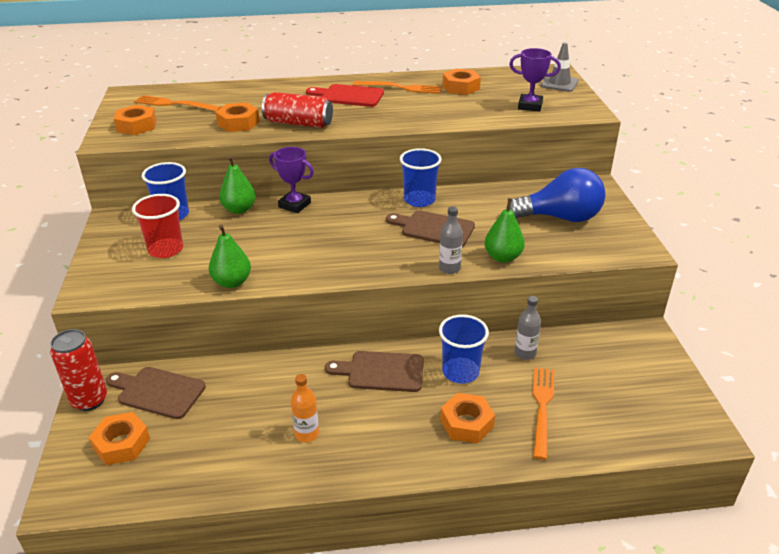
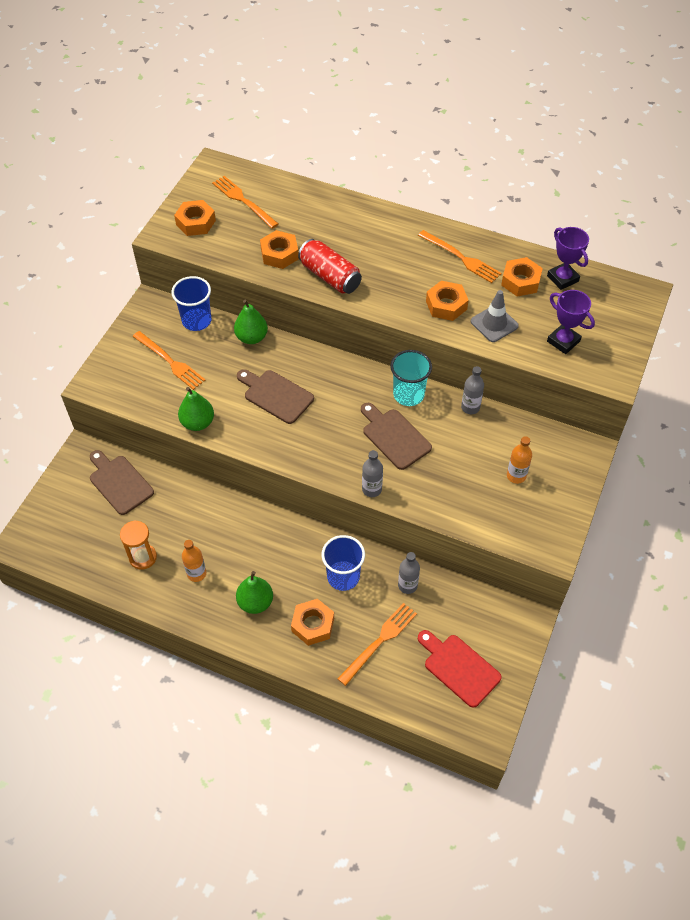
camera: 30 degrees right, 20 degrees up
(89, 400) = (72, 467): red can -> none
(122, 444) = (75, 517): orange nut -> orange nut (446, 305)
(166, 250) = (170, 362): red cup -> orange fork
(233, 446) = (143, 557): none -> orange hourglass
(294, 205) = (299, 352): purple trophy -> purple trophy (562, 278)
(349, 96) = (403, 251): red cutting board -> red cutting board (459, 668)
(381, 371) = (284, 545): brown cutting board -> brown cutting board (276, 395)
(419, 200) = (408, 395): blue cup -> turquoise cup
(478, 191) = (470, 407): none -> grey bottle
(503, 257) = (425, 498): green pear -> green pear (255, 602)
(559, 83) = (627, 317): grey traffic cone -> grey traffic cone (494, 324)
(560, 217) = (516, 476): blue light bulb -> orange bottle

